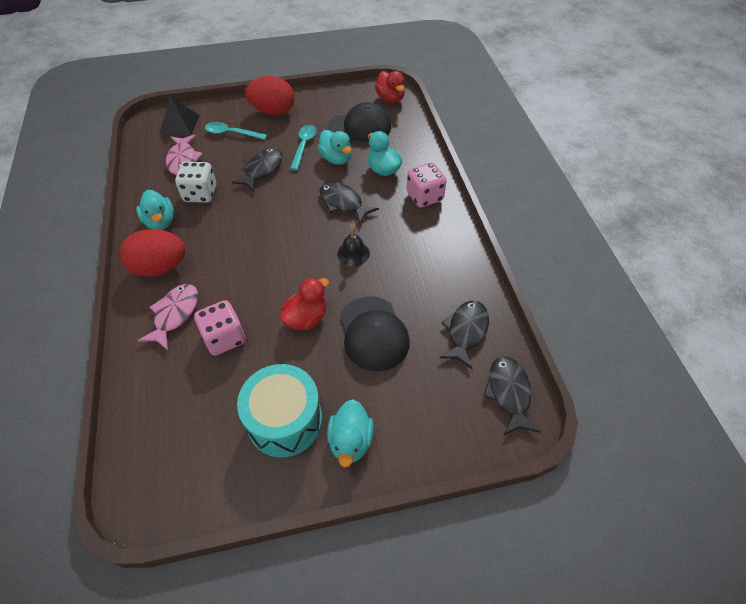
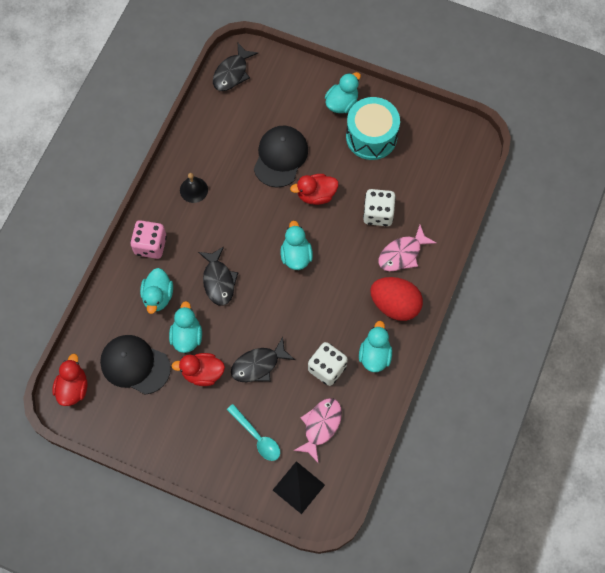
camera: 145 degrees left, 15 degrees up
(224, 338) = (378, 214): pink dice -> white dice
(273, 111) = (198, 445): red egg -> none
(287, 256) = (296, 255): none -> turquoise duck
(304, 146) = (202, 373): turquoise spoon -> red duck
(353, 253) = (247, 227): black bell -> black bell (193, 190)
(466, 331) = (222, 122): black fish -> none

